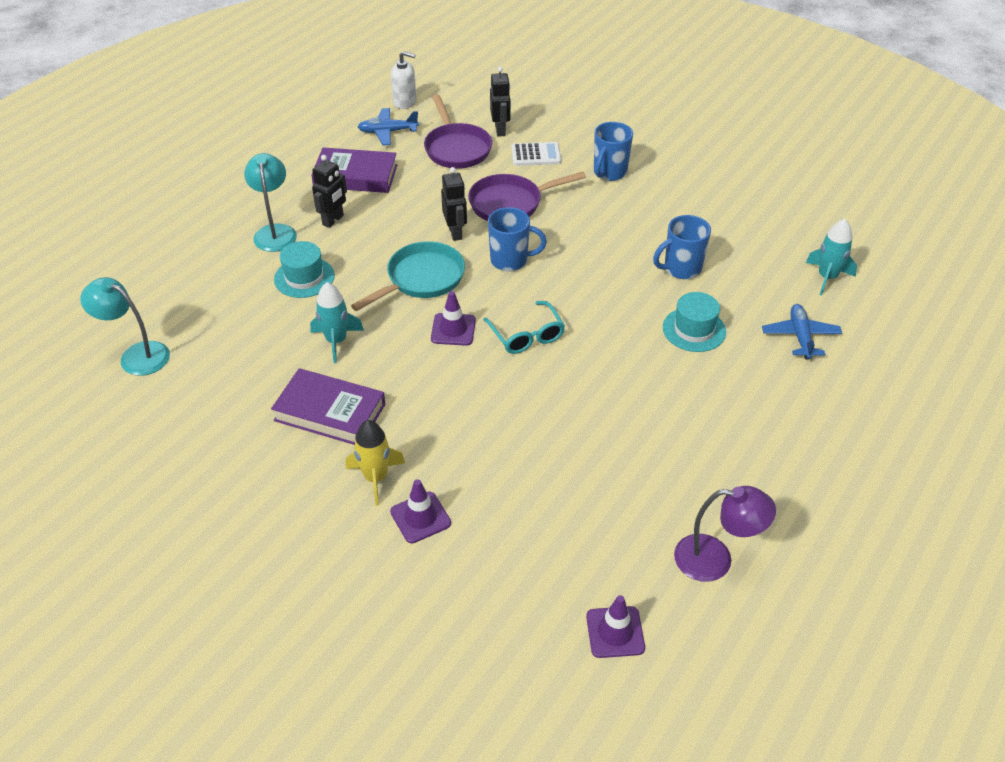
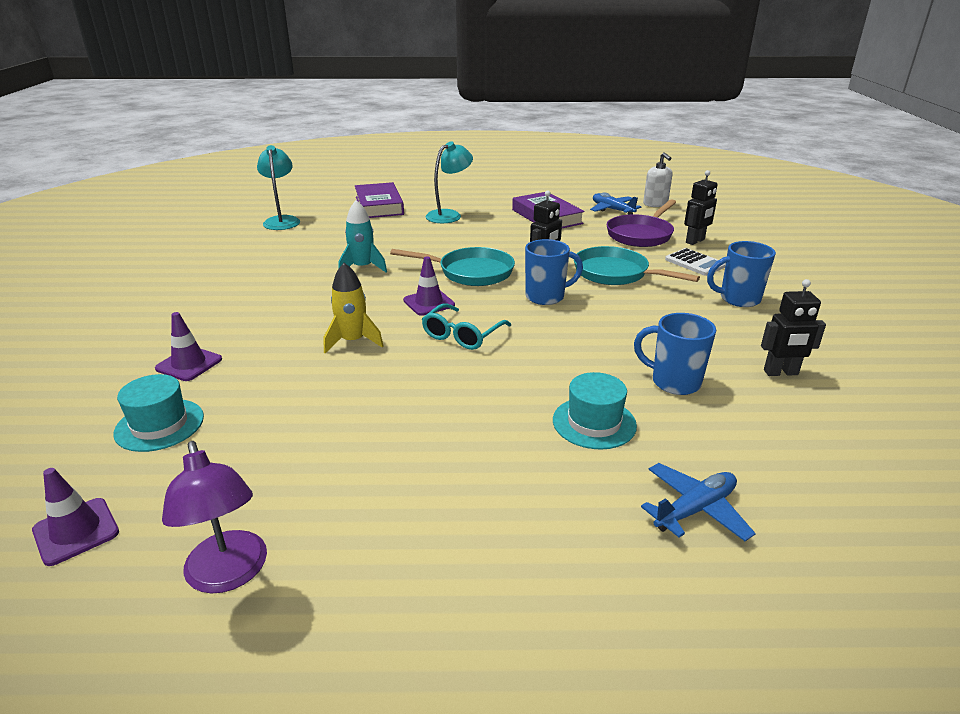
camera: 55 degrees right, 15 degrees down
(304, 277) = (416, 237): turquoise hat -> turquoise hat (159, 425)
(330, 412) = (283, 290): purple book -> purple book (379, 205)
(333, 220) = (488, 226): black robot -> black robot (781, 373)
(375, 478) = (223, 330): yellow rocket -> yellow rocket (353, 341)
(510, 203) = (615, 273): purple pan -> turquoise pan
(510, 260) = (546, 297): blue mug -> blue mug turned 75 degrees counterclockwise
(827, 277) = (838, 495): turquoise rocket -> none

